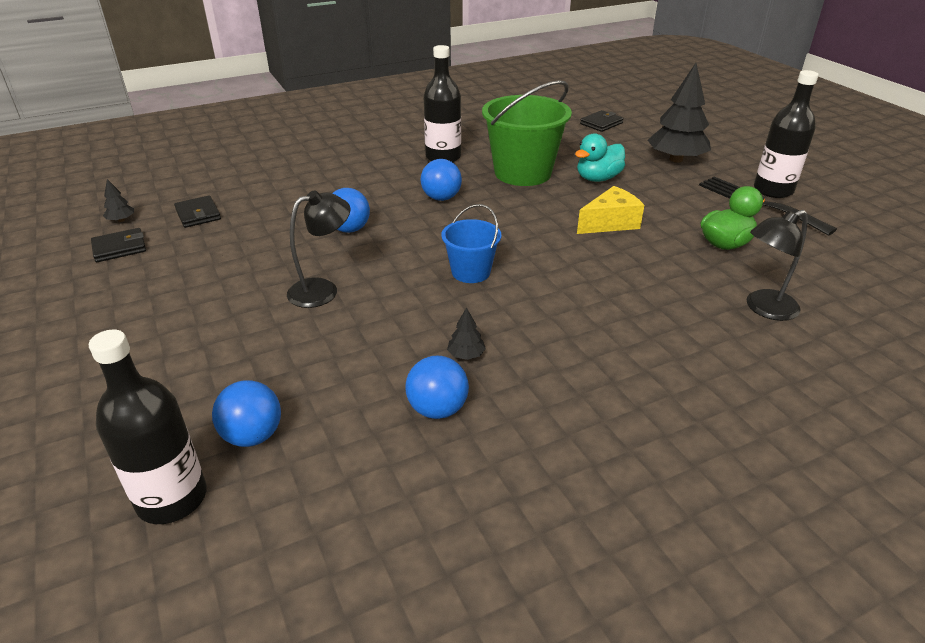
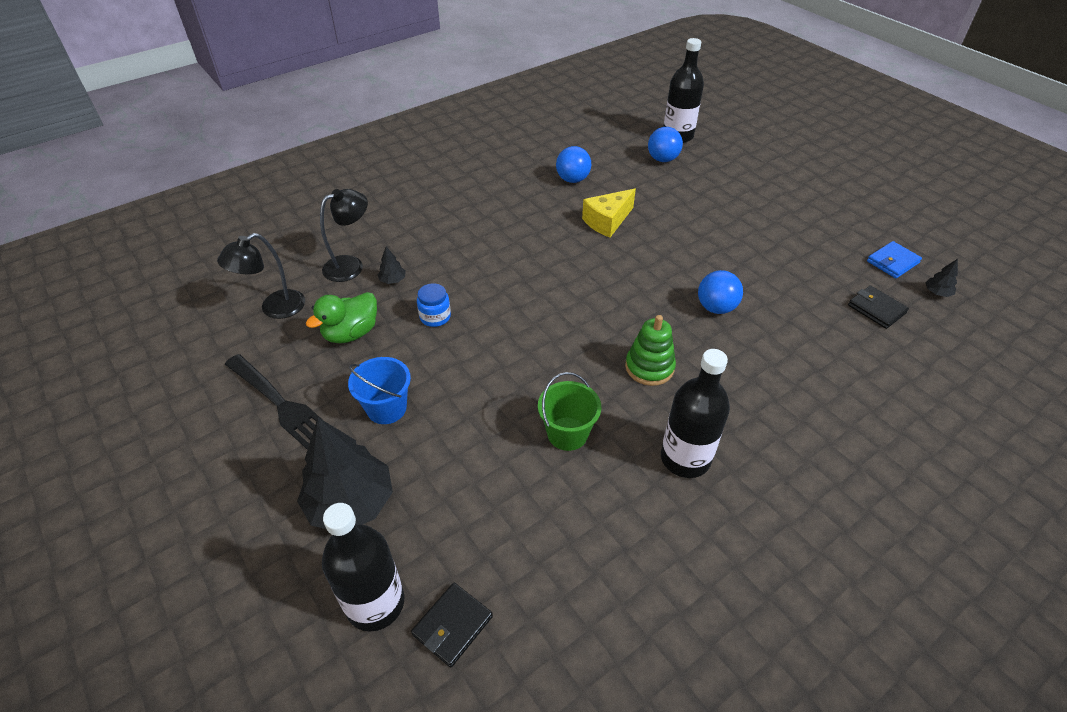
camera: 170 degrees right, 10 degrees up
(119, 248) = (892, 262): black wallet -> blue wallet
(323, 290) = (691, 243): black lamp -> black lamp (275, 309)
(441, 198) = (649, 367): blue ball -> green stacking toy
(466, 355) = (566, 209): black tree -> black tree (393, 280)
(471, 272) = (584, 272): blue bucket -> blue bucket (386, 408)
(522, 173) = (567, 433): green bucket -> green bucket, size x0.54
(598, 178) = (469, 434): turquoise duck -> none
(610, 223) = (461, 349): yellow cheese -> yellow cheese (607, 221)
(641, 249) = (435, 317): none -> blue jar
(773, 190) = (248, 438): black bottle -> black bottle (375, 603)

